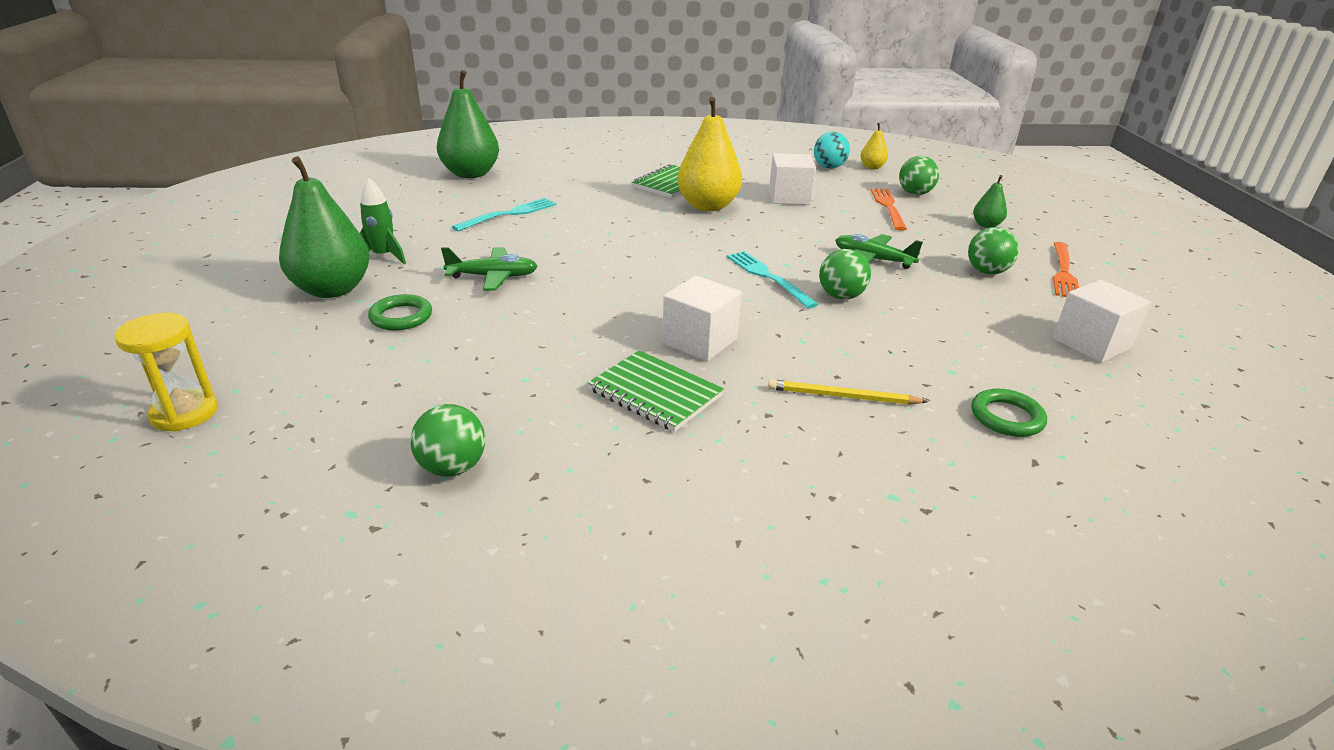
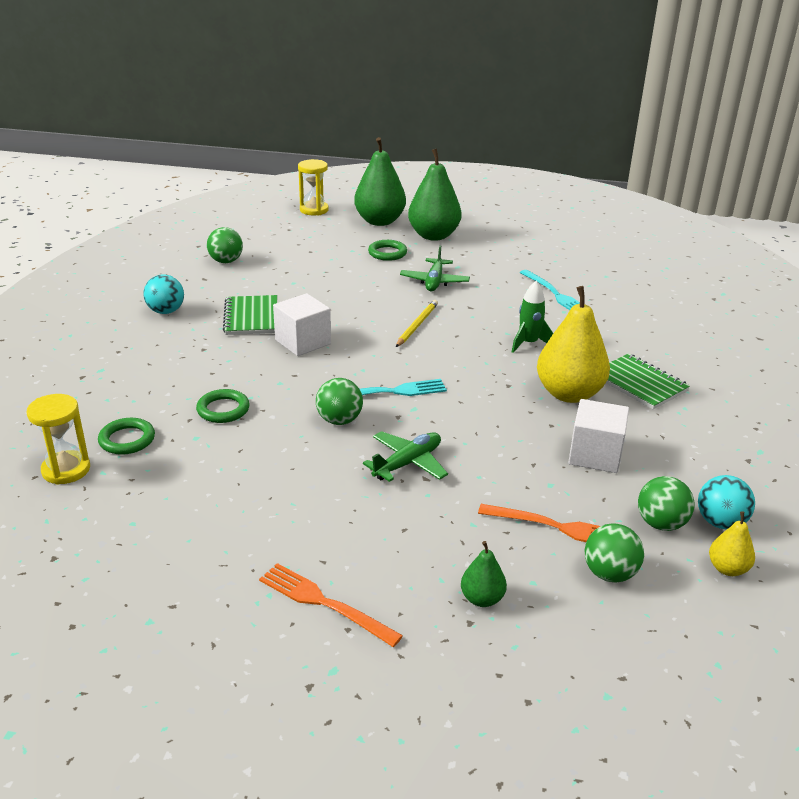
camera: 105 degrees right, 0 degrees up
(383, 256) = (480, 249): green rocket -> green rocket (528, 343)
(471, 174) = (660, 284): green pear -> green pear (379, 221)
(655, 393) = (251, 317): green notebook -> green notebook turned 60 degrees counterclockwise
(678, 484) = (166, 311): none -> turquoise ball
(842, 396) = (201, 379): yellow pencil -> yellow pencil (417, 325)
(887, 365) = (223, 409): none -> green ring
(987, 272) = (350, 536): green ball -> green ball (661, 523)
(1091, 343) = (179, 539): white cube -> none
(1102, 445) = (66, 470): none -> yellow hourglass

